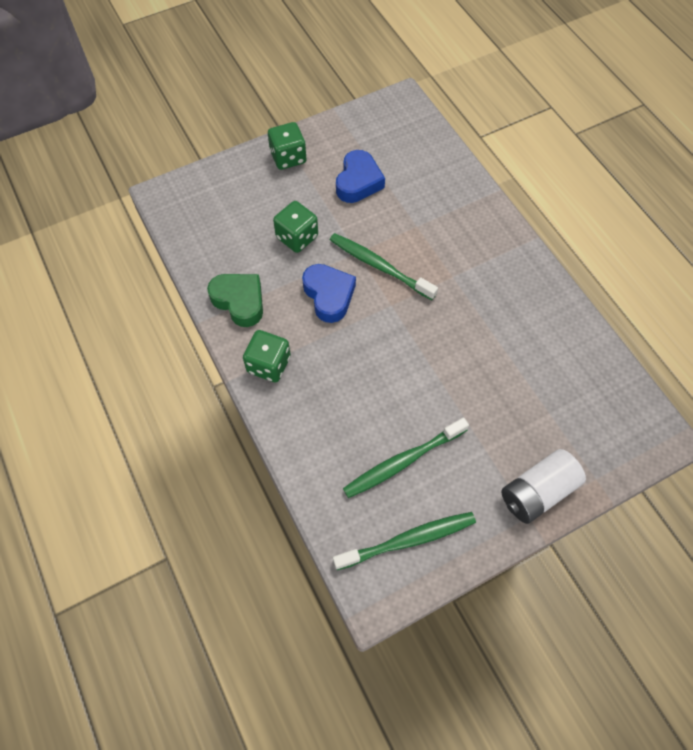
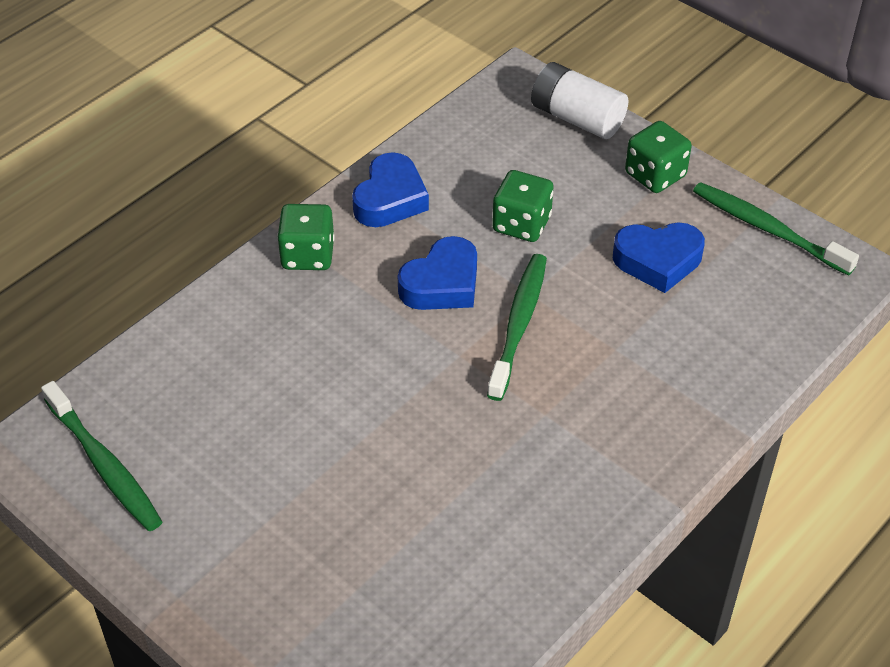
camera: 70 degrees right, 15 degrees down
(239, 301) = (390, 199): green heart -> blue heart
(403, 461) = (216, 431): green toothbrush -> green toothbrush (768, 229)
(537, 492) = (219, 599): white battery -> white battery (577, 118)

